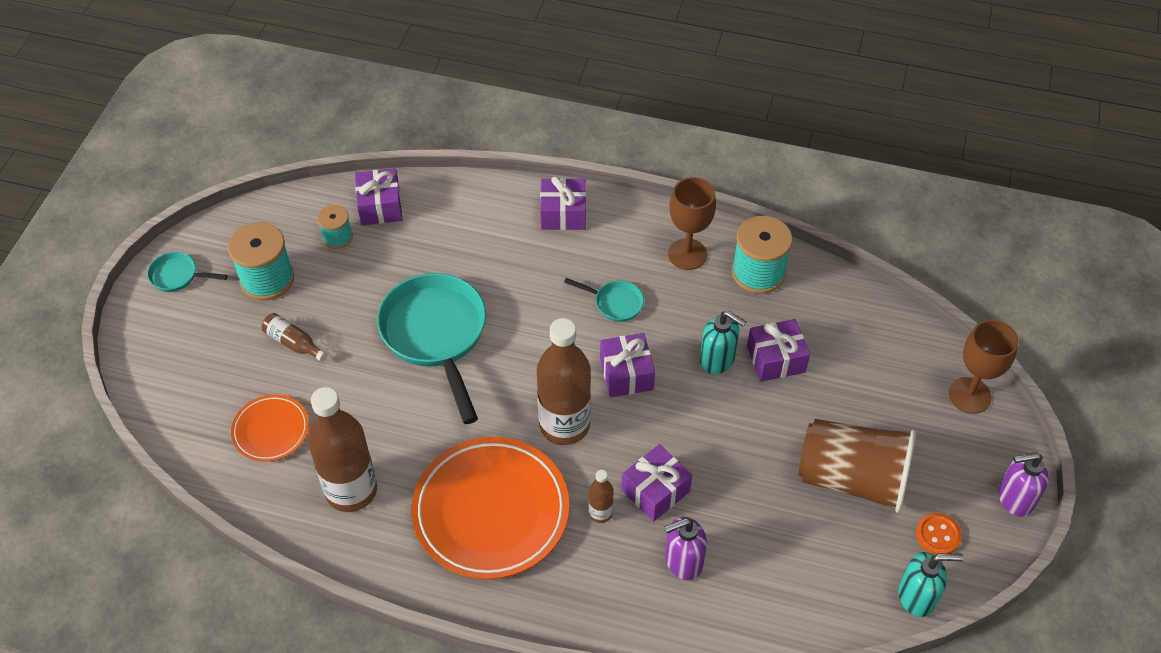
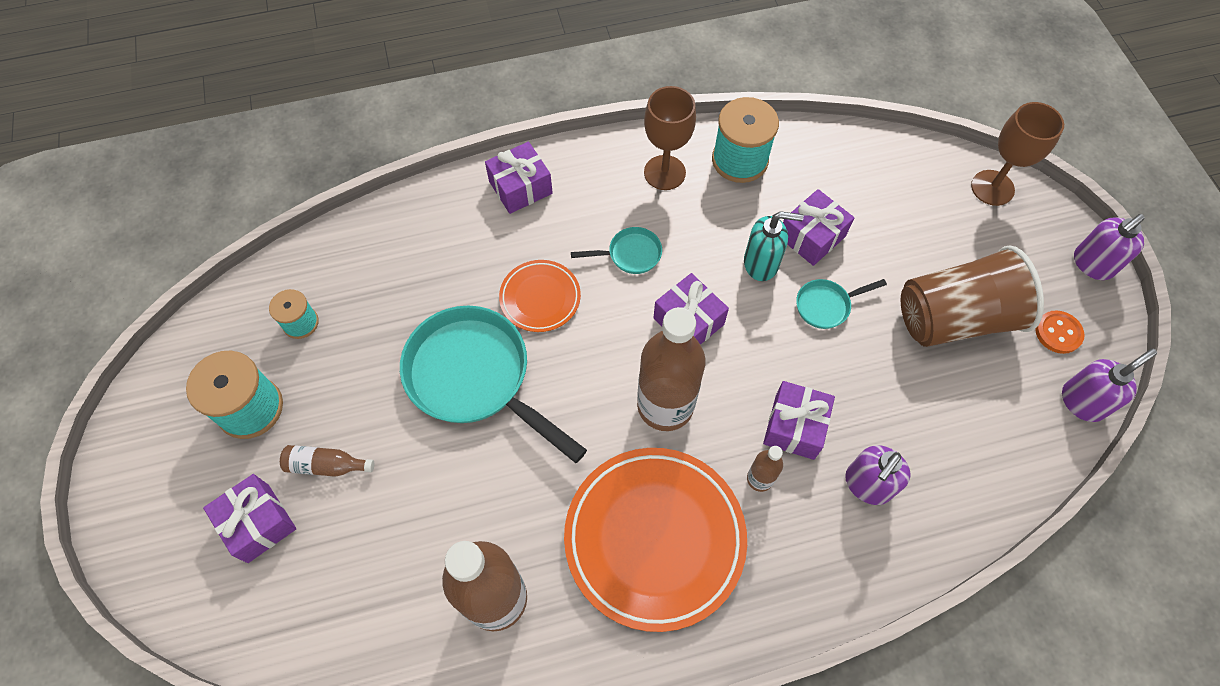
camera: 30 degrees left, 10 degrees up
(178, 276) = (142, 456): turquoise pan -> turquoise pan (826, 305)
(271, 430) = (364, 580): orange plate -> orange plate (540, 298)
(380, 206) = (326, 267): purple gift -> purple gift (258, 523)
(917, 596) = (1082, 401): turquoise soap dispenser -> purple soap dispenser

